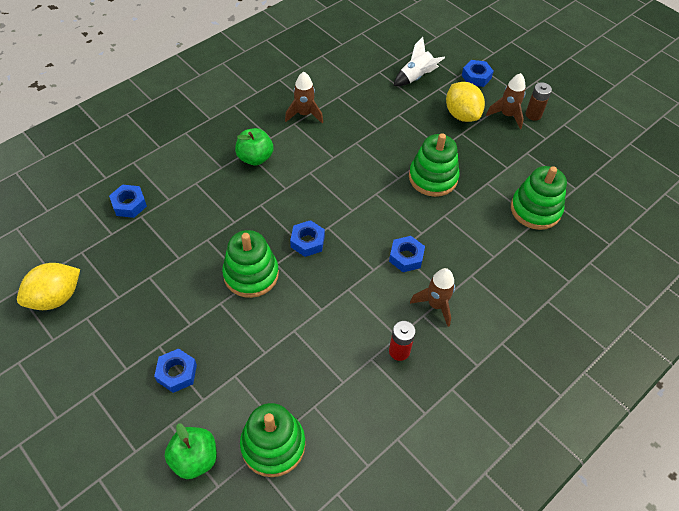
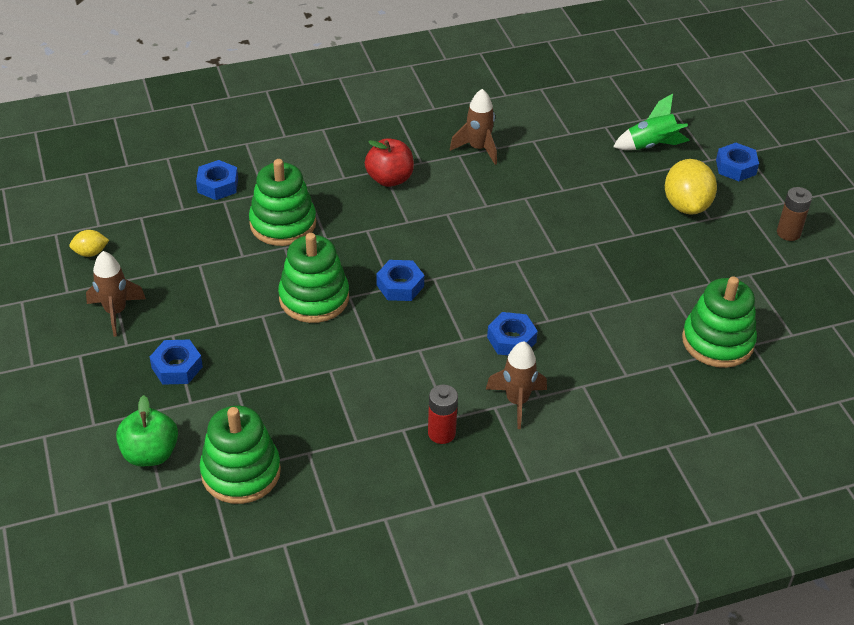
camera: 25 degrees right, 10 degrees down
(56, 297) = (91, 253): yellow lemon -> yellow lemon, size x0.51
(255, 158) = (389, 179): green apple -> red apple
(416, 77) = (651, 146): white rocket -> green rocket
(433, 178) = (601, 265): green stacking toy -> green stacking toy (283, 224)
(507, 115) = (750, 223): brown rocket -> brown rocket (116, 312)

